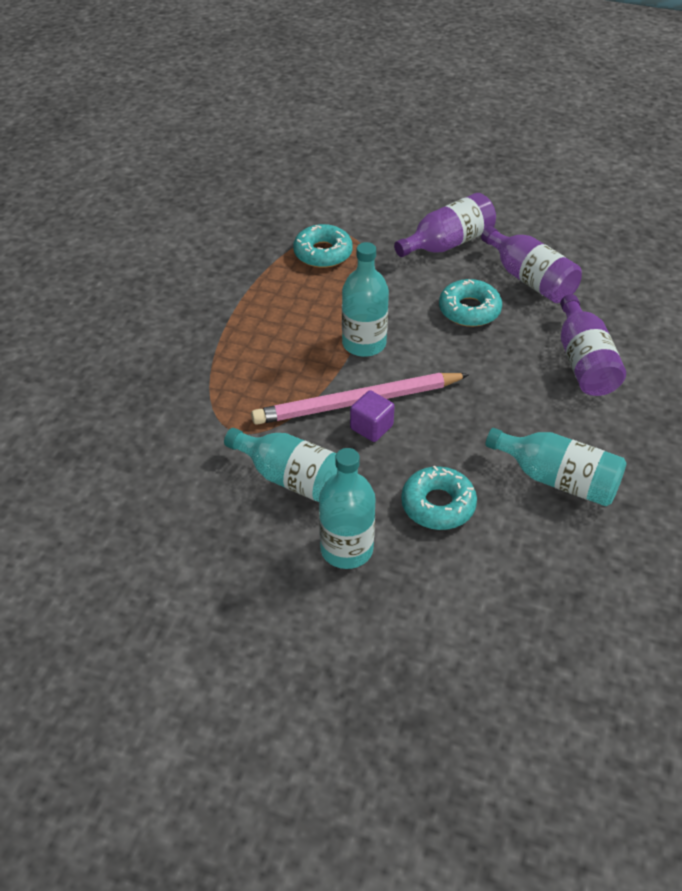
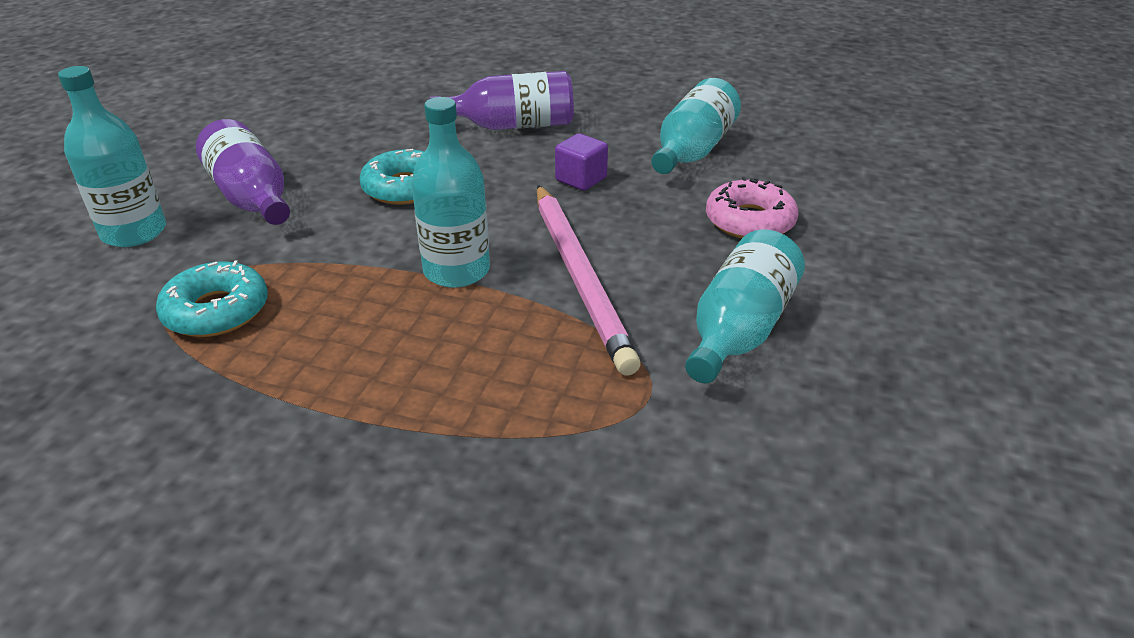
camera: 90 degrees left, 10 degrees down
(346, 549) = (843, 286): turquoise bottle -> turquoise bottle (134, 232)
(371, 427) = (627, 266): purple cube -> purple cube (581, 179)
(438, 505) = (749, 221): turquoise donut -> pink donut
(530, 279) = (357, 146): purple bottle -> none

